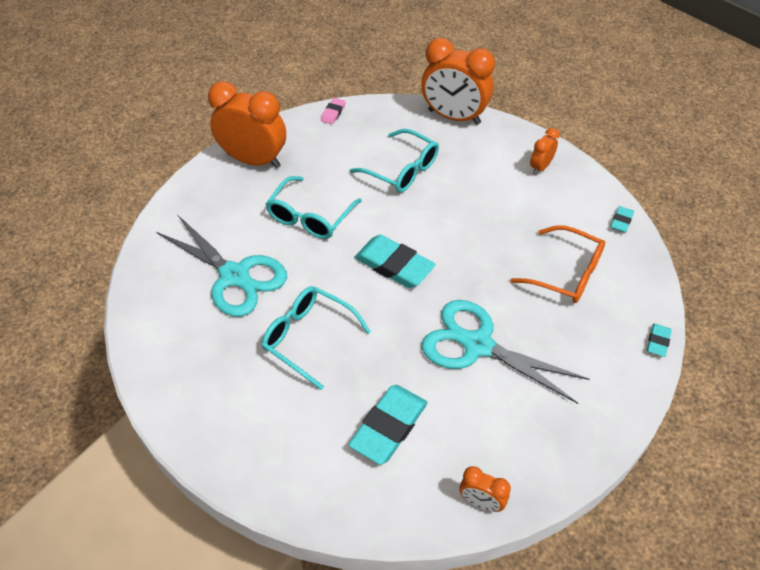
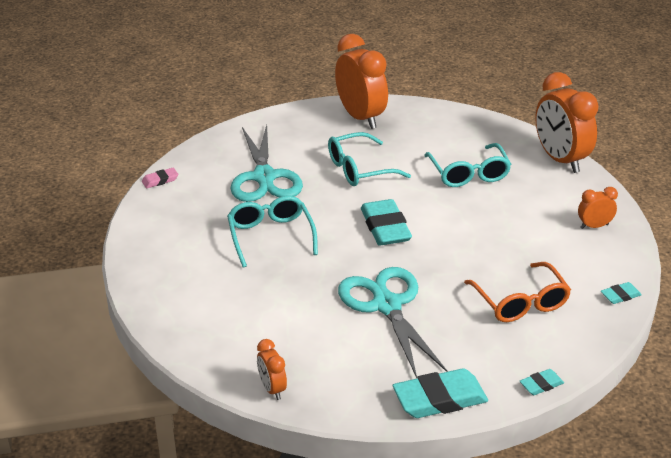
camera: 40 degrees right, 15 degrees down
(333, 113) = (459, 114): pink eraser -> pink eraser (160, 180)
(389, 427) = (262, 313): turquoise eraser -> turquoise eraser (440, 399)

